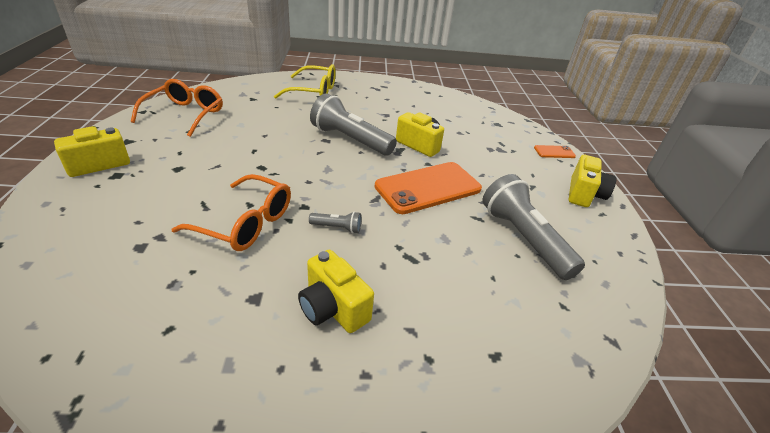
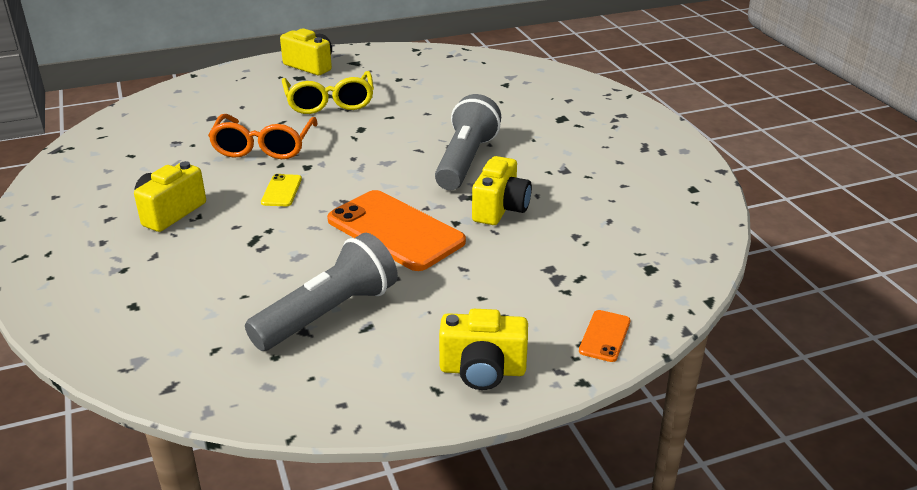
camera: 75 degrees right, 5 degrees down
(185, 114) = (429, 67): orange glasses -> none
(314, 92) = (571, 111): yellow glasses -> yellow glasses (330, 103)
(337, 228) = (281, 191): grey flashlight -> yellow phone
(554, 152) = (604, 336): orange phone -> orange phone turned 45 degrees clockwise

